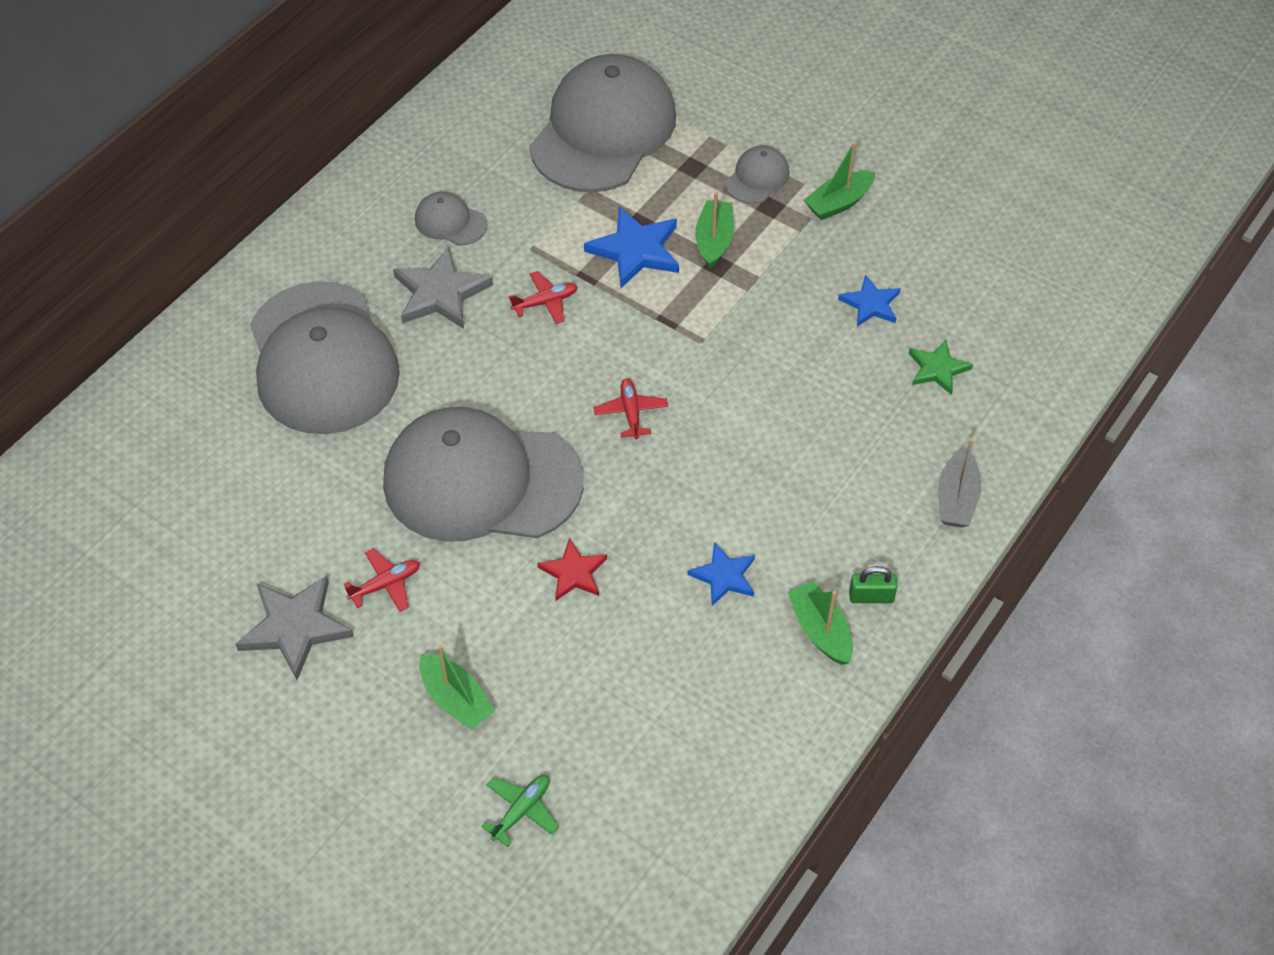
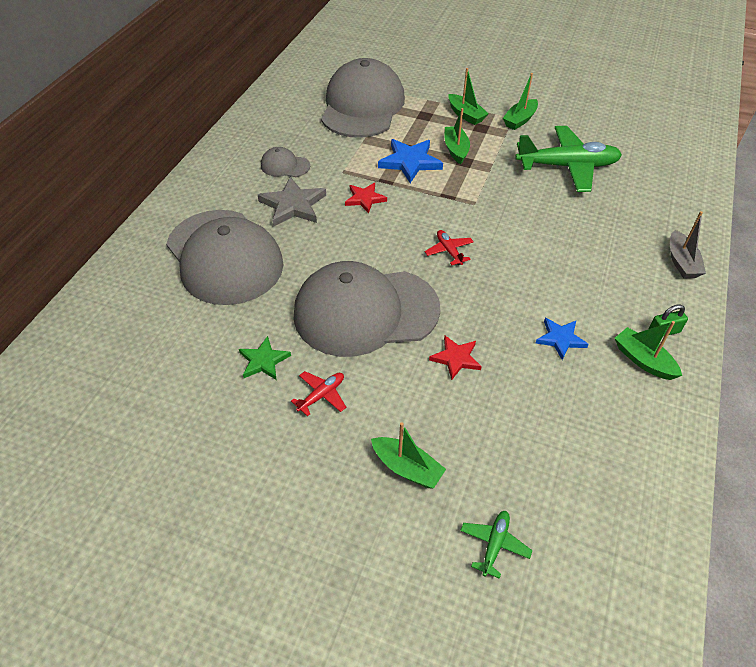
camera: 15 degrees left, 5 degrees down
(295, 627) = (261, 442): grey star -> none
(545, 302) = (365, 199): red plane -> red star
(757, 178) = (465, 115): grey cap -> green boat
(871, 304) = (567, 166): blue star -> green plane
(937, 369) = (626, 193): green star -> green star (263, 361)

